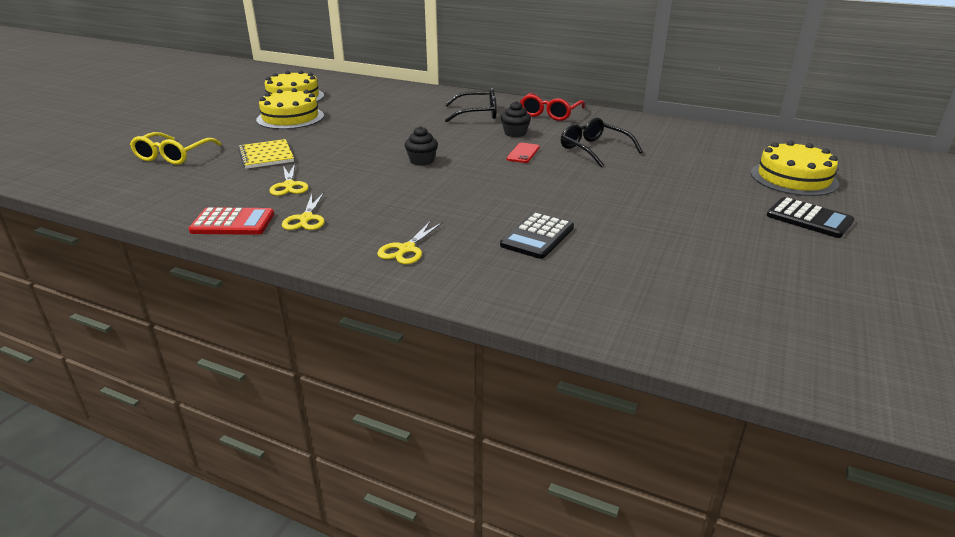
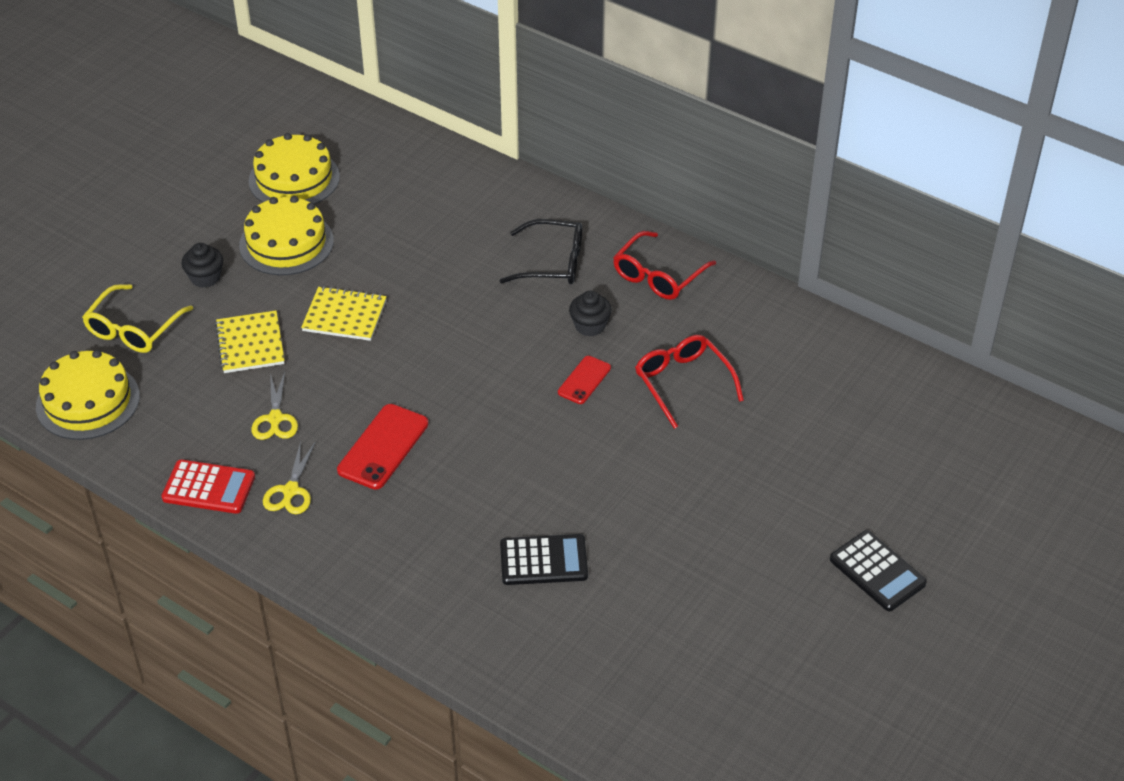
camera: 10 degrees right, 15 degrees up
(337, 140) = (344, 315): none -> yellow notebook
(380, 192) = (383, 447): none -> red phone
(406, 249) = (393, 563): yellow scissors -> none
(422, 161) = (447, 382): black cupcake -> black cupcake (205, 277)
(537, 236) = (543, 560): black calculator -> black calculator turned 135 degrees counterclockwise
(594, 150) = (683, 383): black glasses -> red glasses
(793, 178) = (913, 486): yellow cake -> yellow cake (88, 401)

